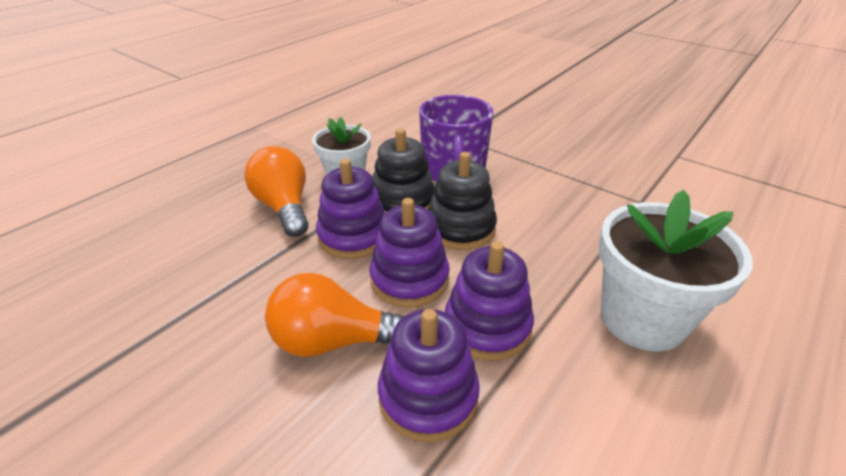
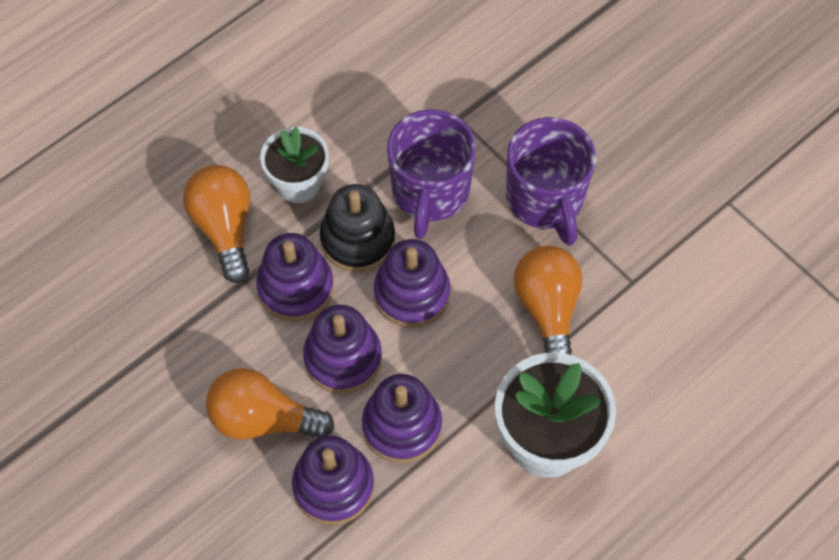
camera: 10 degrees right, 25 degrees up
(460, 228) = (412, 294): black stacking toy -> purple stacking toy
(544, 167) = (545, 199): none -> purple mug
(583, 225) = (548, 309): none -> orange light bulb

